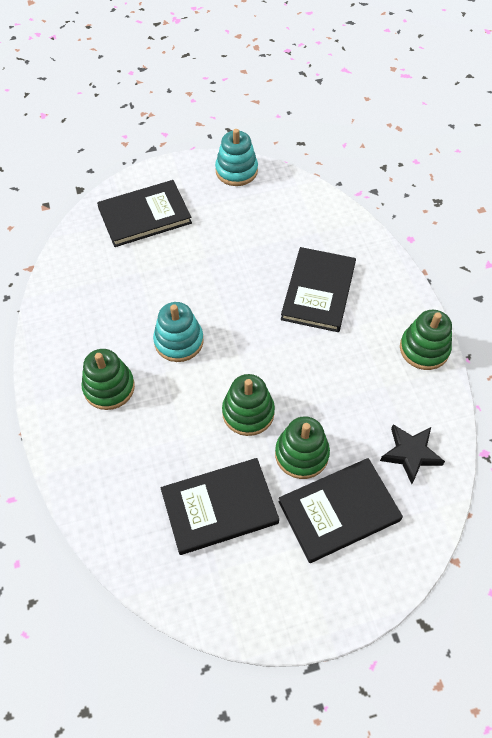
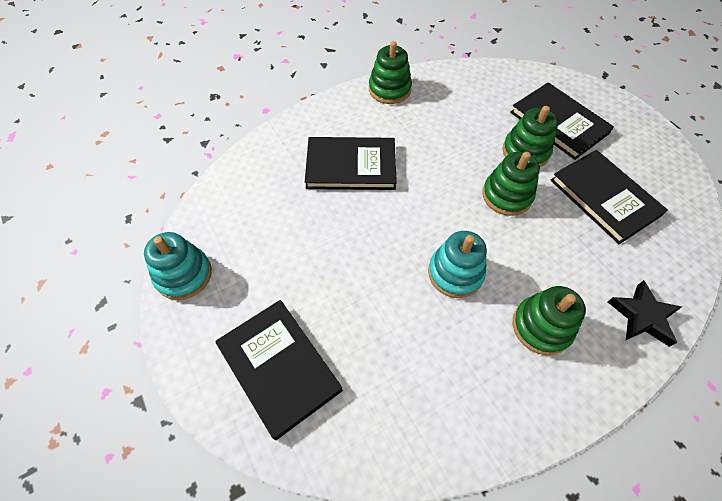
camera: 105 degrees left, 0 degrees up
(410, 454) = (489, 89): black star -> black star (642, 316)

